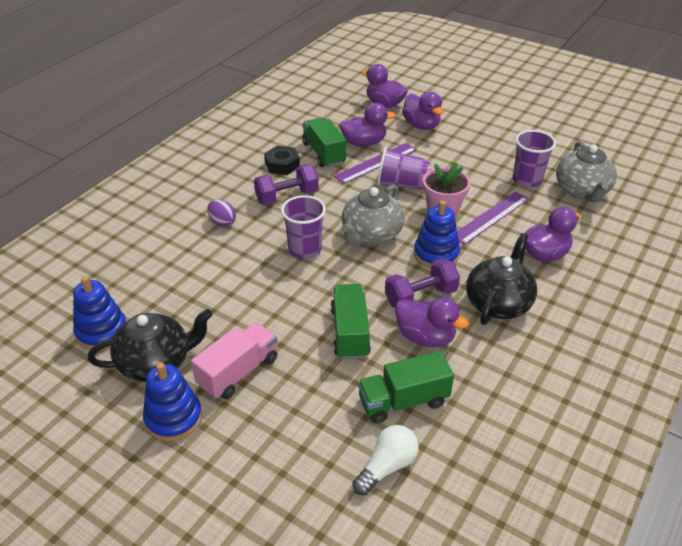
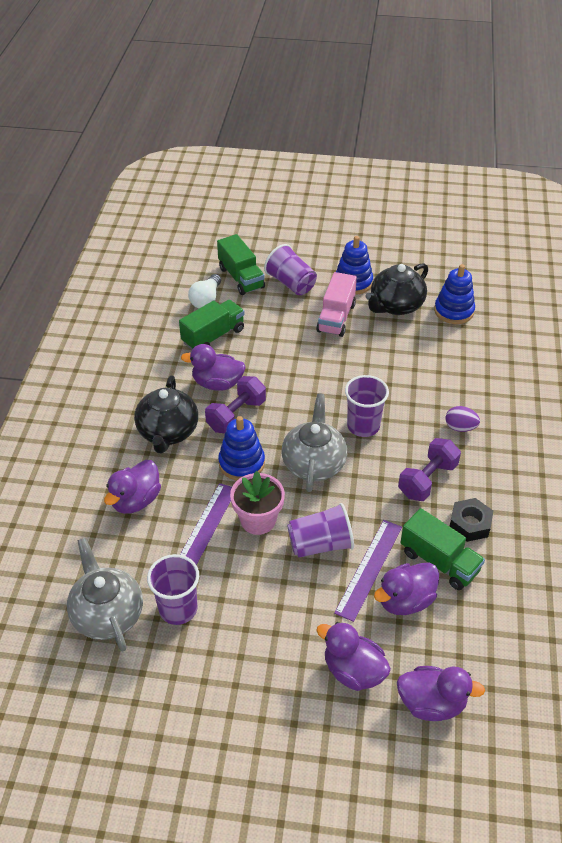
camera: 155 degrees right, 5 degrees up
(254, 449) = (291, 283): none -> purple cup
(350, 332) = (277, 368): green truck -> green truck (241, 278)

